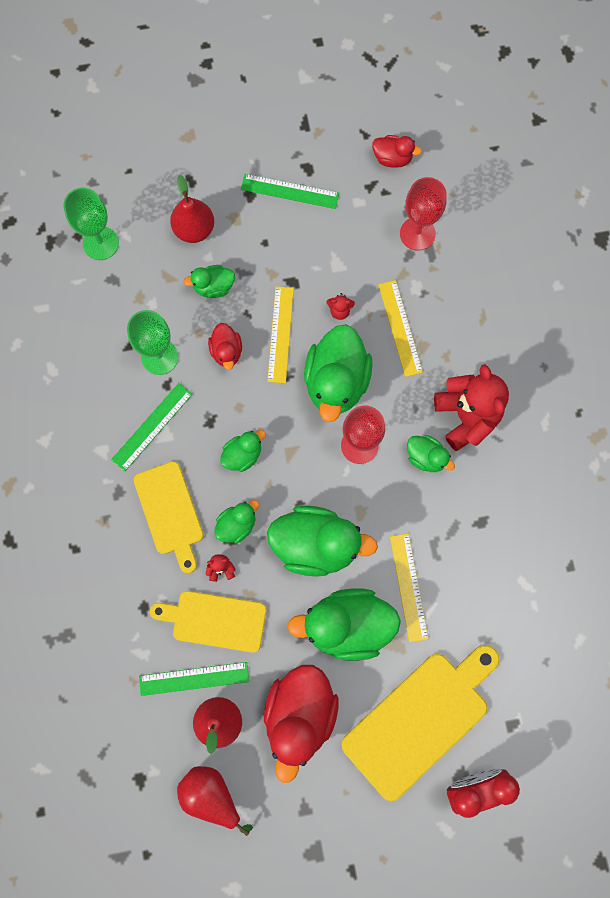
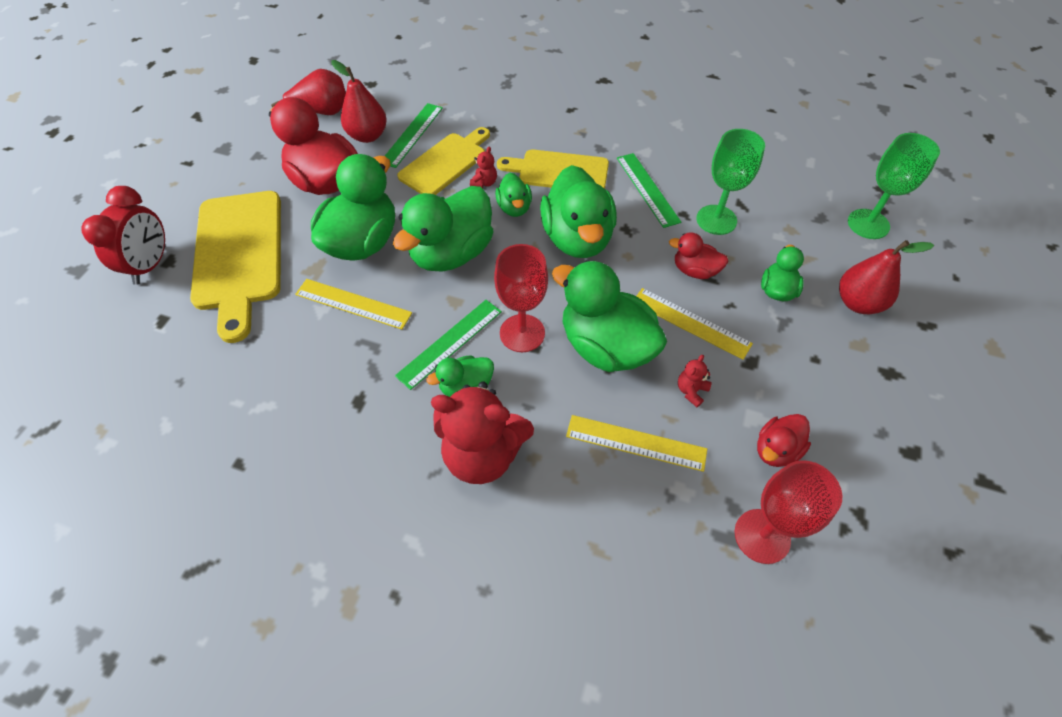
camera: 120 degrees right, 20 degrees down
(243, 455) = (577, 238): green duck -> green duck, size x1.97
(289, 191) = (881, 416): green ruler -> green ruler (449, 343)
(392, 158) = (900, 569): red duck -> red duck (776, 450)

